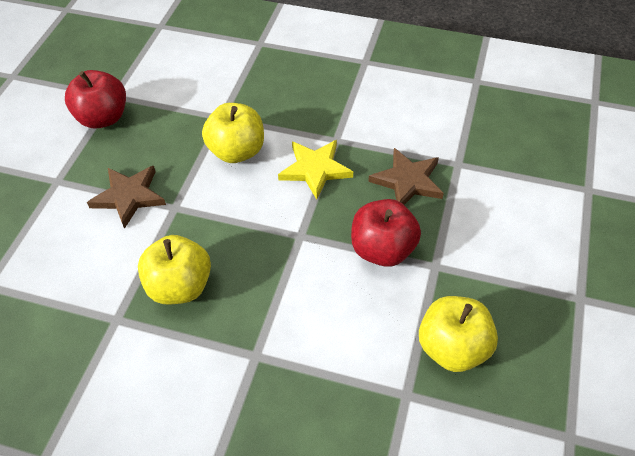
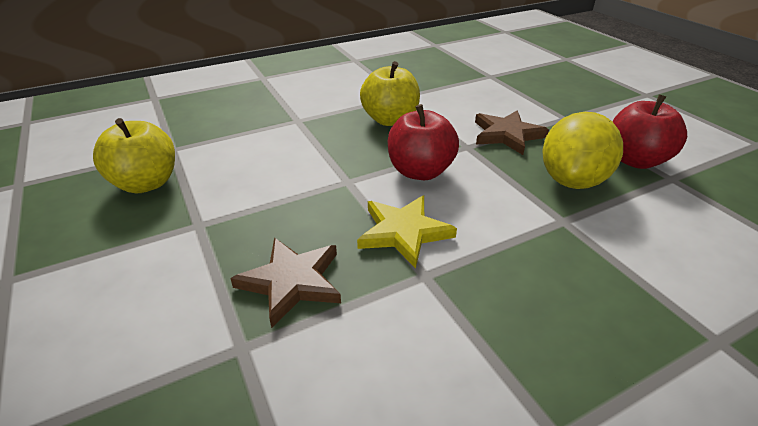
camera: 135 degrees right, 15 degrees down
(167, 133) = (572, 180): none -> yellow lemon
(237, 151) = (495, 203): yellow apple -> none
(383, 249) = (262, 209): red apple -> red apple (420, 171)

